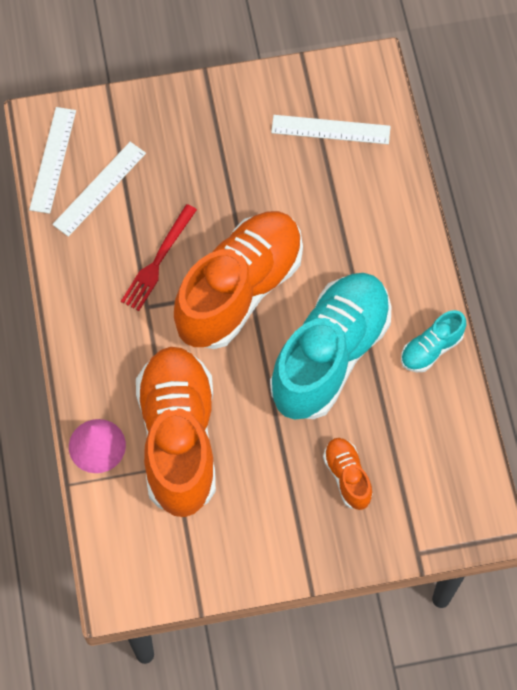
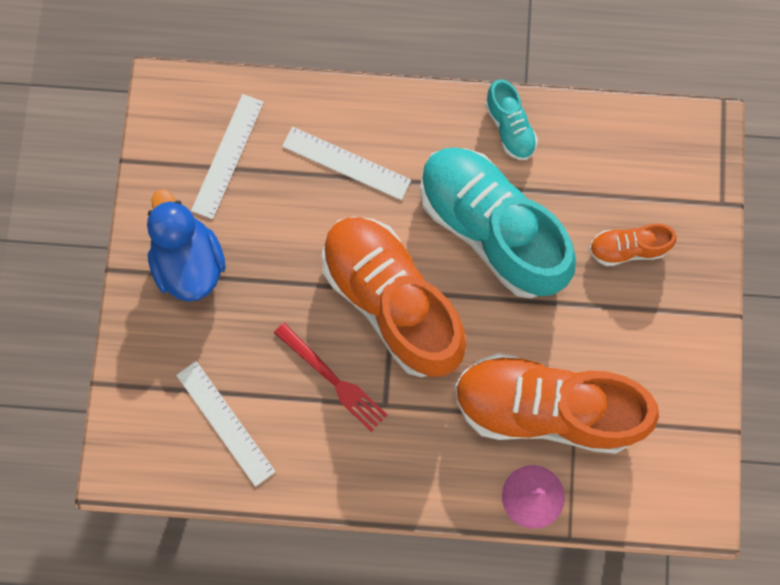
camera: 75 degrees left, 10 degrees up
(53, 160) = (172, 467): white ruler -> white ruler (346, 163)
(228, 126) = (189, 262): none -> blue duck

